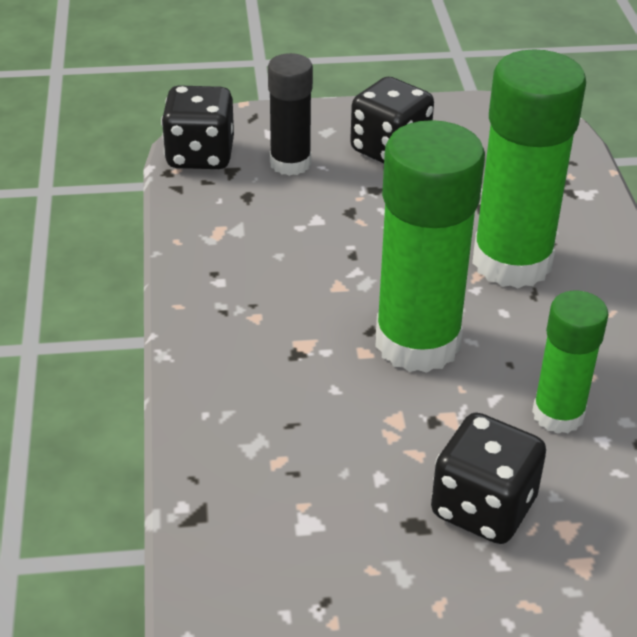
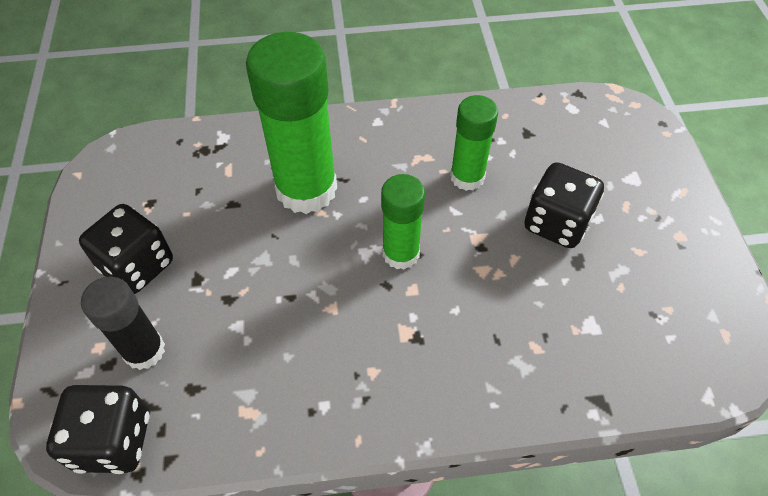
camera: 90 degrees left, 15 degrees up
(417, 343) = (401, 253): green glue stick -> green glue stick, size x0.57

